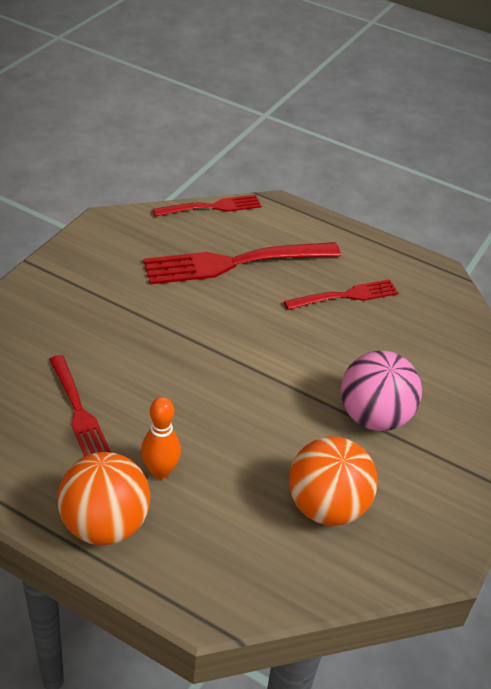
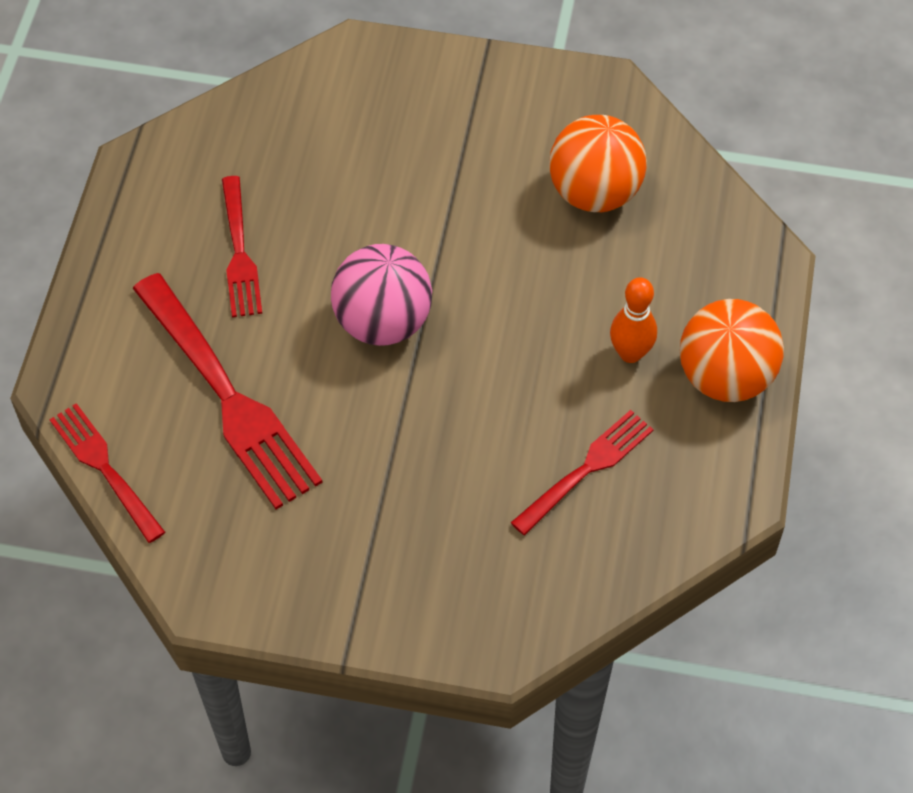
camera: 105 degrees left, 15 degrees up
(345, 296) = (239, 252): red fork -> red fork turned 150 degrees counterclockwise
(374, 417) = (444, 178): pink ball -> pink ball (383, 322)

